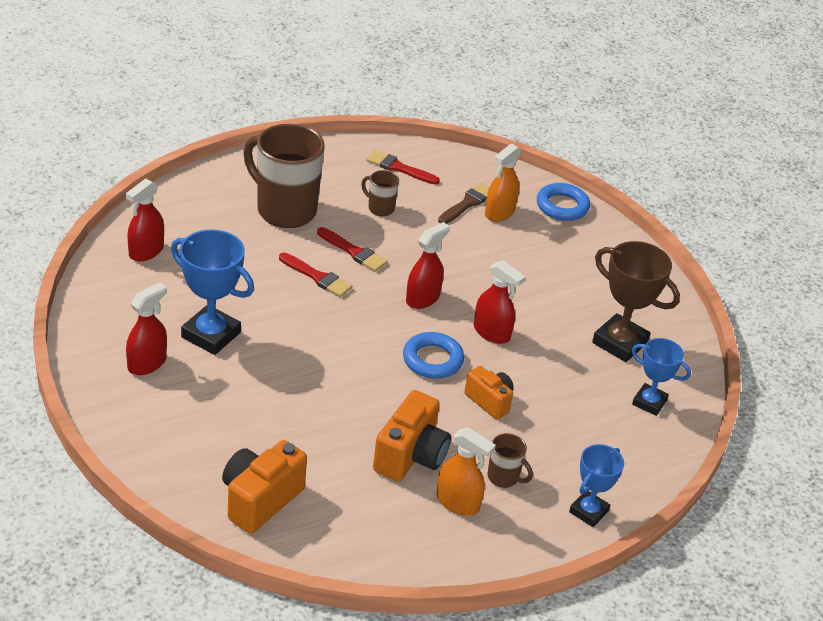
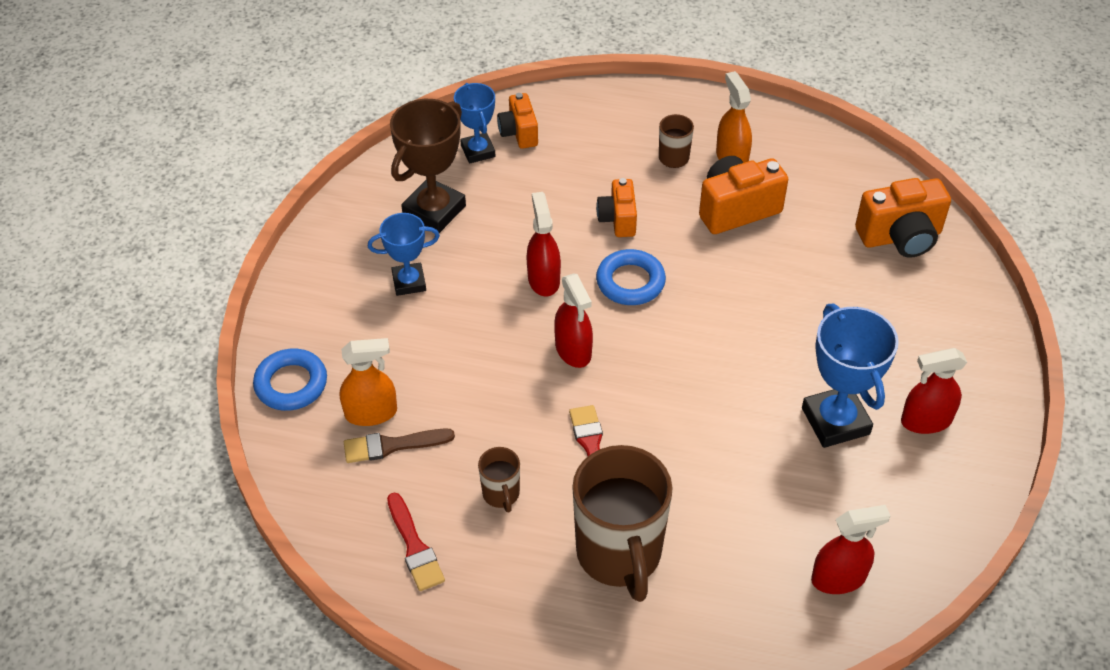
camera: 135 degrees left, 10 degrees up
(317, 277) = (662, 435): red brush -> none
(423, 298) = (573, 350): red spray bottle -> red spray bottle turned 105 degrees counterclockwise
(588, 511) = (632, 103): blue trophy -> blue trophy (409, 282)
(620, 342) = (434, 210): brown trophy -> brown trophy turned 45 degrees clockwise
(640, 434) = (519, 133): none -> orange camera

